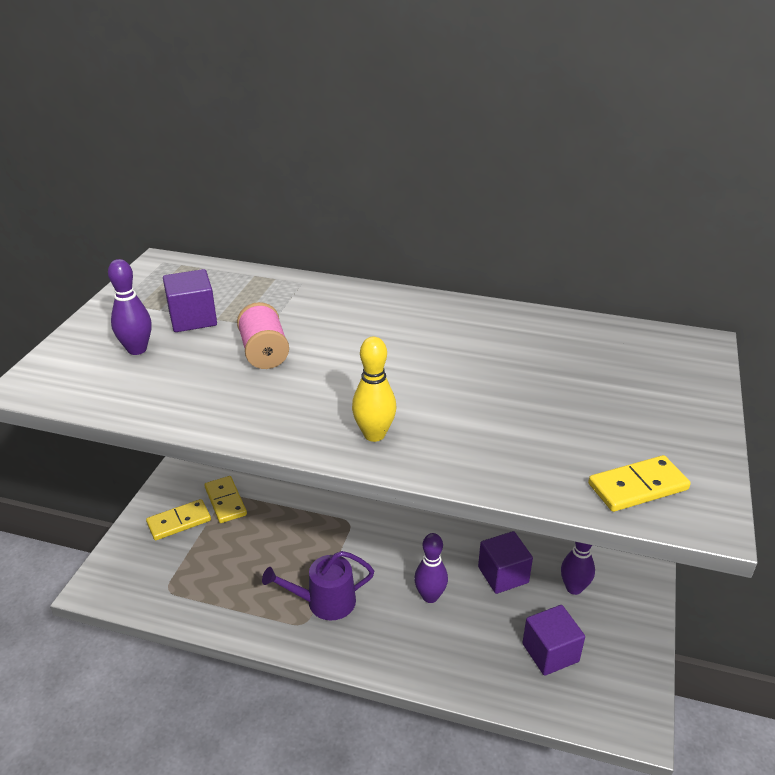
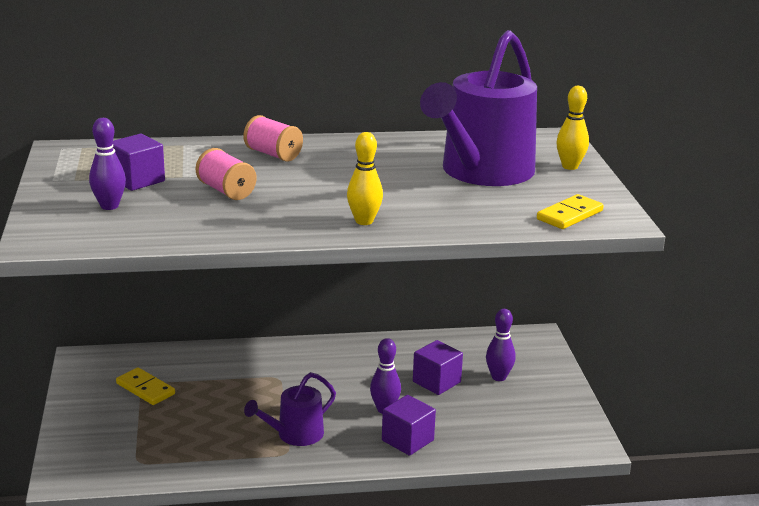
camera: 25 degrees left, 10 degrees down
(179, 521) = (110, 413): yellow domino -> none
(352, 309) = (273, 154): none -> pink spool
(550, 652) = (504, 420): purple cube -> purple cube (407, 440)
(568, 384) = (482, 172): none -> purple watering can
(687, 398) = (570, 166): none -> yellow bowling pin

